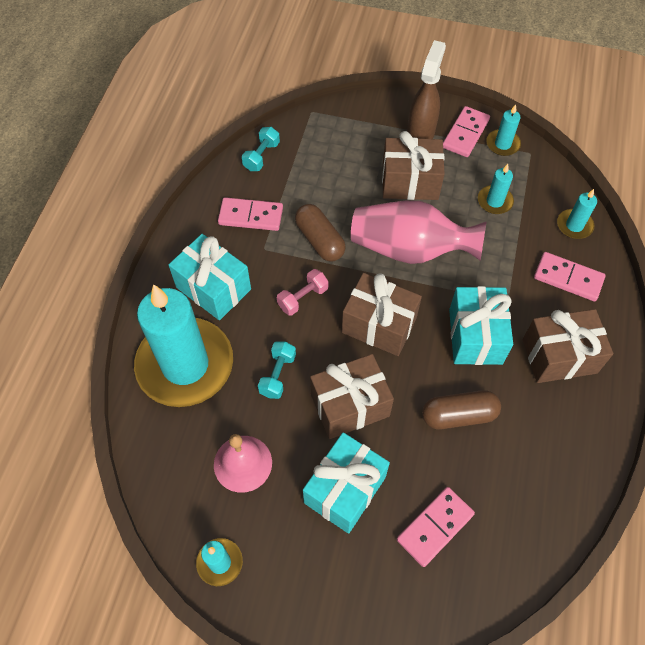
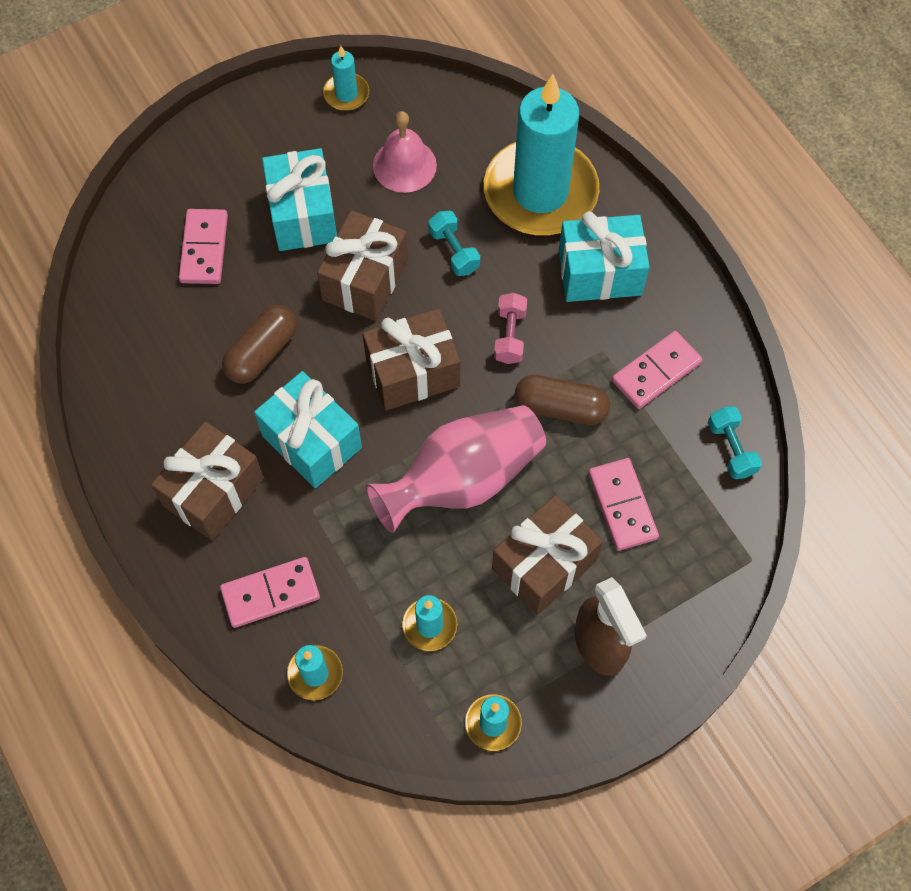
camera: 135 degrees right, 5 degrees up
(465, 134) = (550, 698): pink domino -> pink domino (622, 505)

